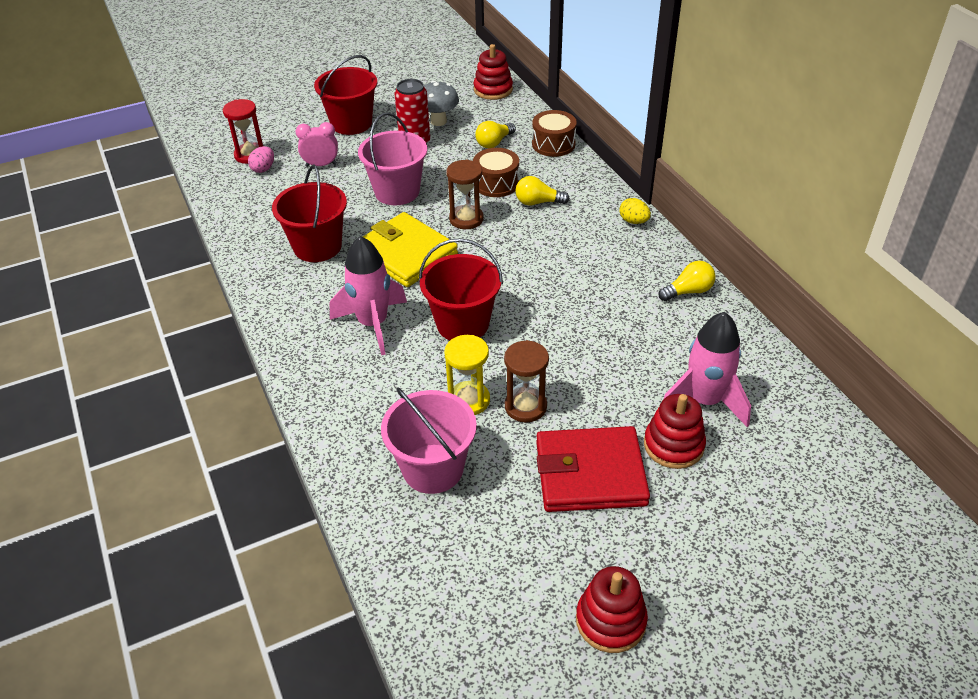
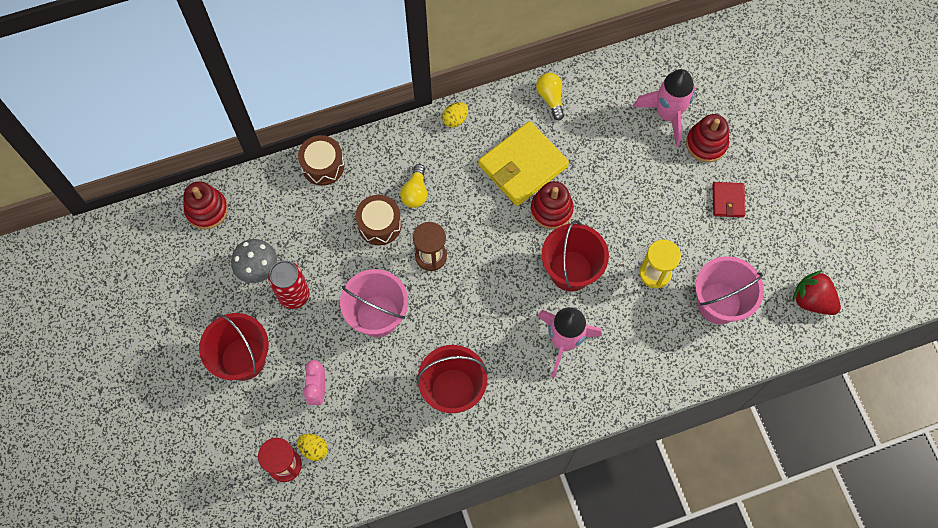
camera: 85 degrees left, 25 degrees up
(263, 169) = (314, 449): pink egg -> yellow egg
(406, 254) = (474, 311): yellow wallet -> yellow wallet (523, 165)
(447, 583) = (812, 300): none -> red strawberry
(494, 143) = (309, 219): yellow light bulb -> none
(525, 406) = (664, 234): brown hourglass -> none
(590, 473) = (728, 200): red wallet -> red wallet, size x0.50
(610, 621) = (839, 208): red stacking toy -> red stacking toy (551, 210)

